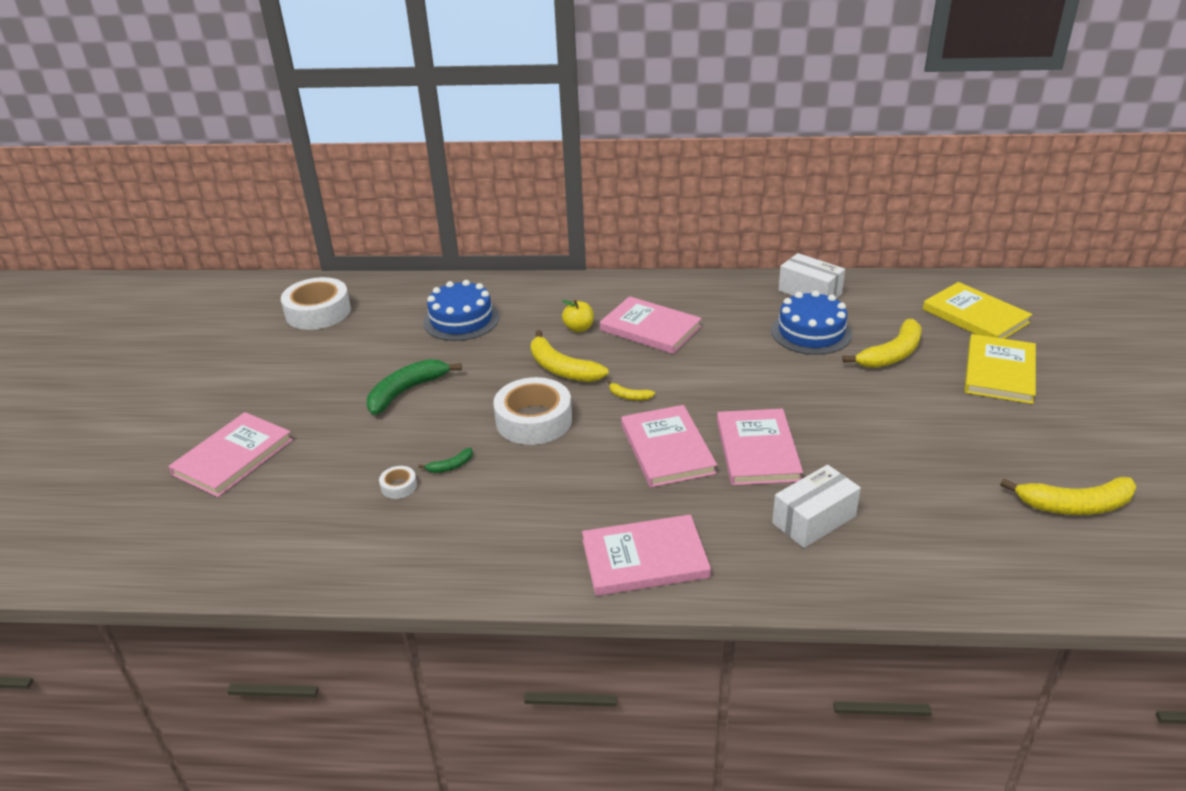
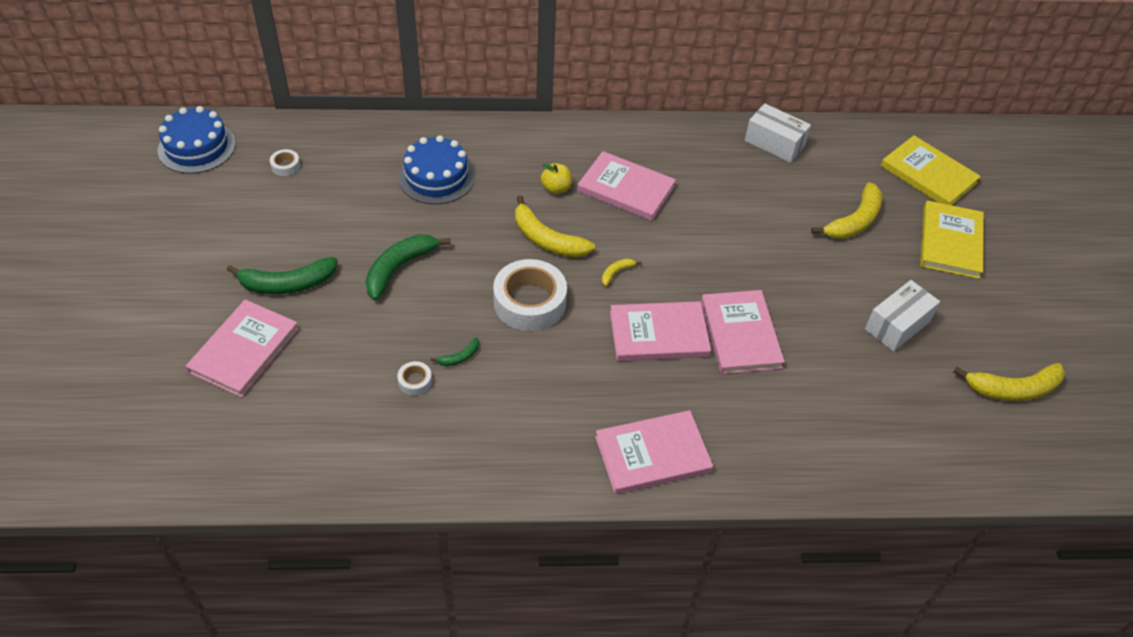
camera: 10 degrees left, 15 degrees up
(293, 403) = (288, 284): none -> green banana
(318, 312) = (285, 166): white tape -> white tape, size x0.43
(629, 396) = (616, 273): yellow banana -> yellow banana turned 120 degrees clockwise
(667, 449) = (659, 334): pink book -> pink book turned 75 degrees counterclockwise
(811, 332) = (779, 194): blue cake -> blue cake (196, 147)
(814, 520) = (795, 409): white box -> white box (897, 325)

